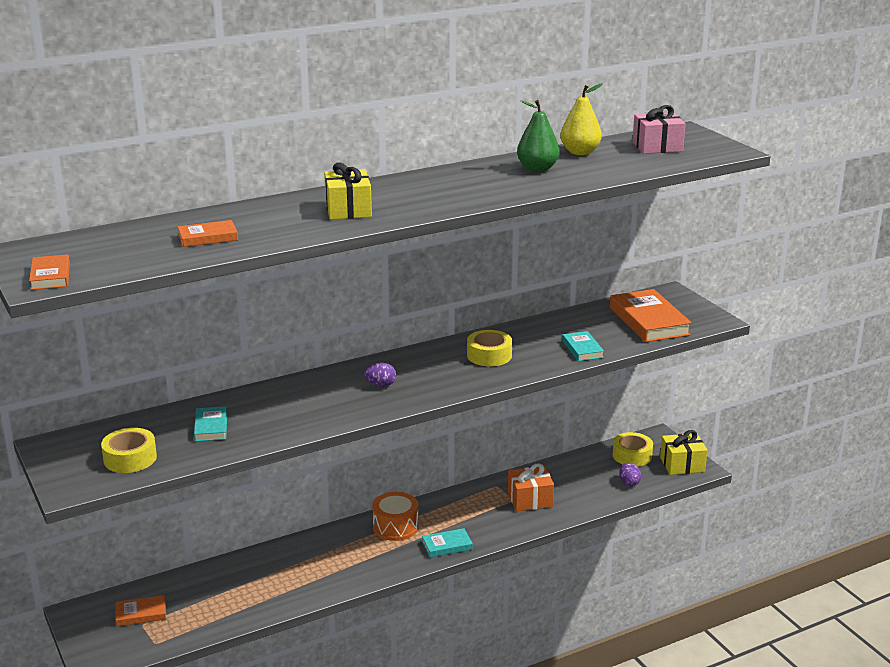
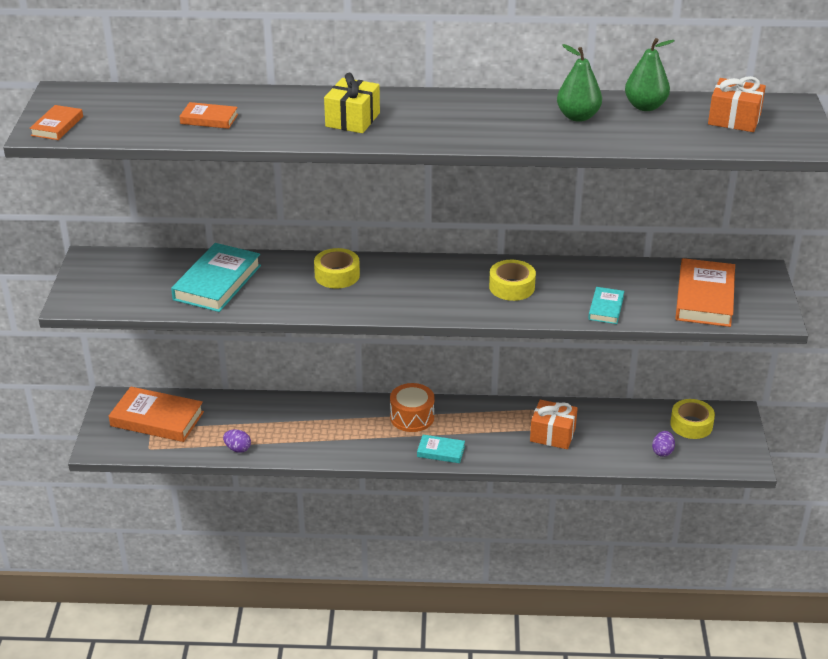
camera: 30 degrees right, 10 degrees up
(130, 458) = (134, 291): yellow tape -> yellow tape (337, 275)
(141, 613) = (157, 419): orange book -> orange book, size x1.89
(211, 427) = (217, 282): turquoise book -> turquoise book, size x1.89
(380, 385) = (388, 286): purple egg -> purple egg (238, 449)
(580, 152) = (645, 106): yellow pear -> green pear
(657, 147) = (734, 119): pink gift -> orange gift
(682, 465) = (733, 452): yellow gift -> none

